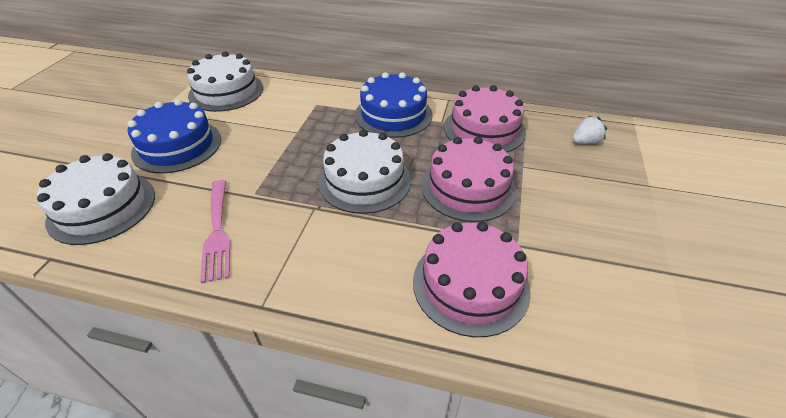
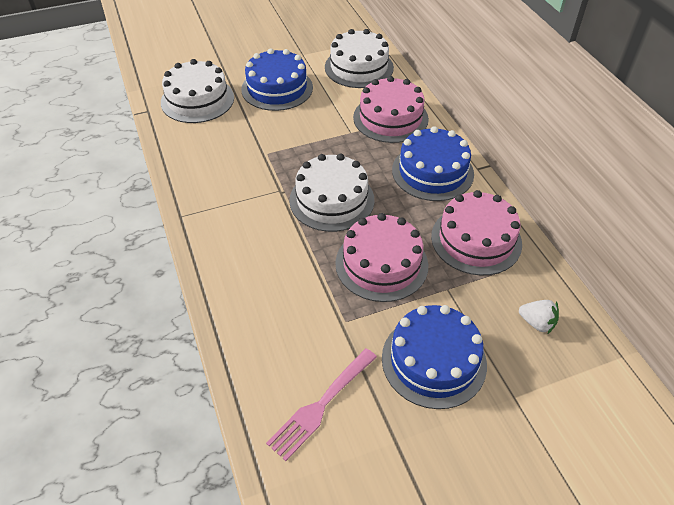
camera: 55 degrees right, 5 degrees up
(217, 232) = (219, 160): pink fork -> pink fork (321, 405)
(470, 284) = (277, 310): pink cake -> pink cake (390, 118)
(593, 209) = (433, 361): none -> blue cake

